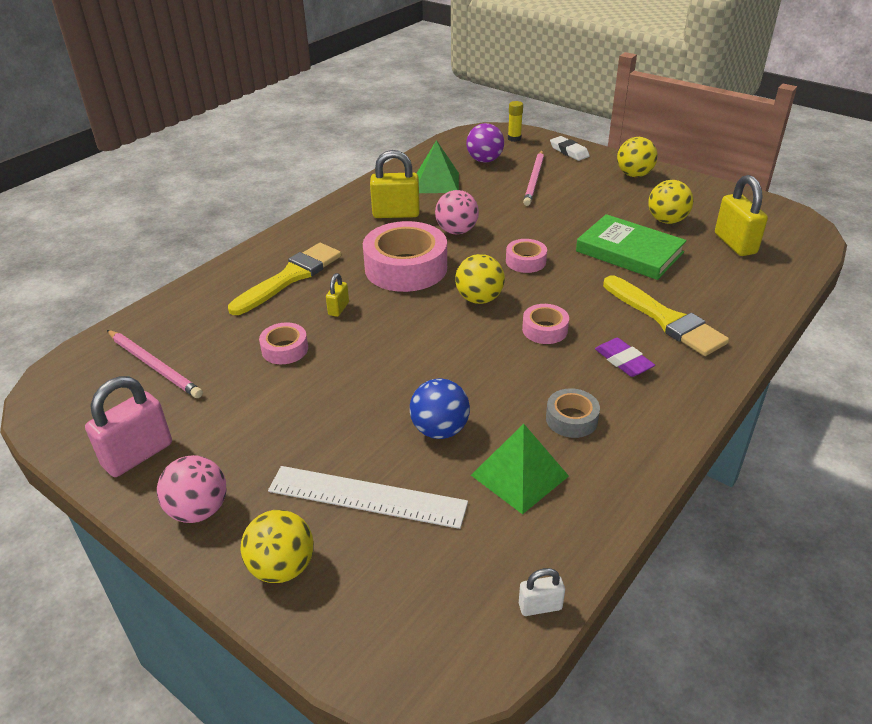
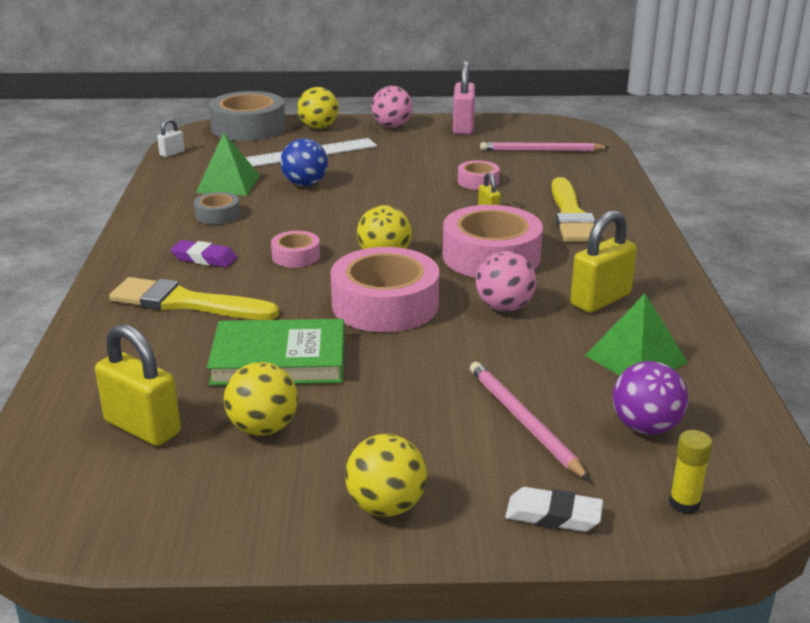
camera: 140 degrees right, 10 degrees down
(371, 633) = (248, 128): none -> grey tape
(525, 261) = (385, 304): pink tape -> pink tape, size x2.04

